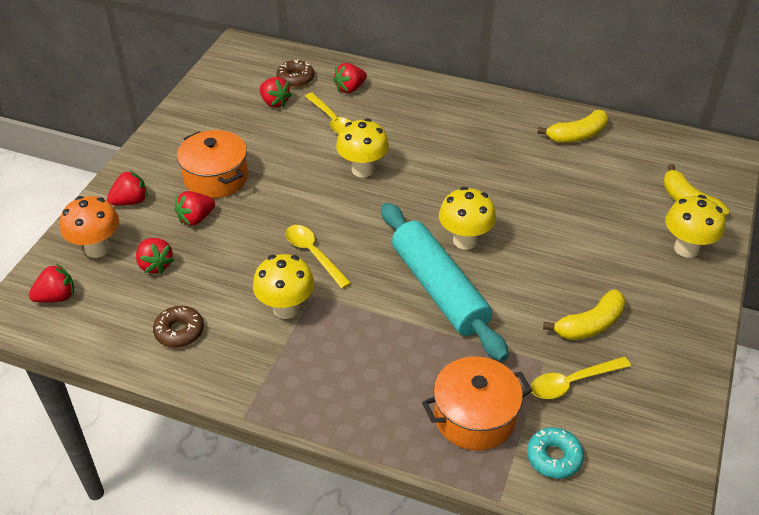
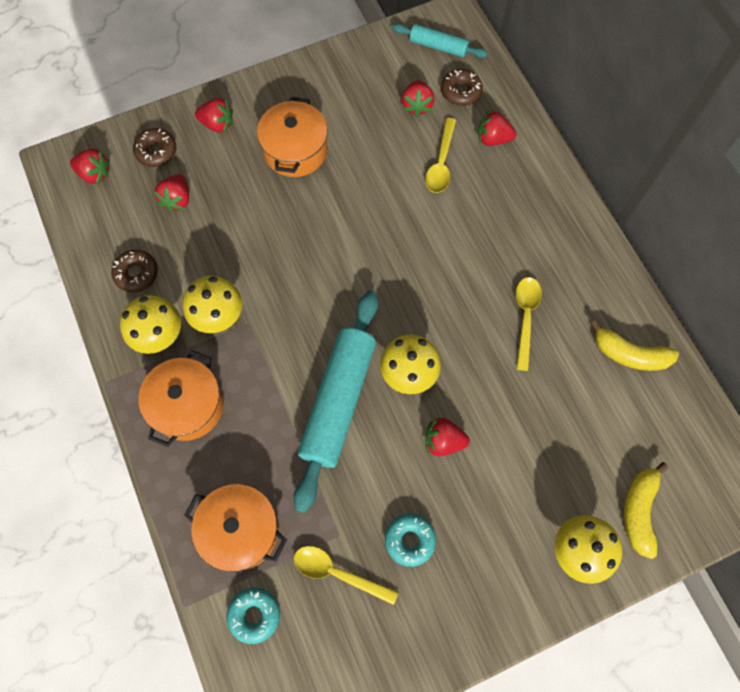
camera: 45 degrees right, 25 degrees up
(97, 249) = (156, 151): orange mushroom -> brown donut
(196, 218) = (243, 179): red strawberry -> red strawberry (443, 441)
(248, 65) = (438, 46): none -> turquoise rolling pin
(313, 254) = (287, 286): yellow spoon -> yellow spoon (525, 317)
(332, 378) = (188, 405): none -> orange pot
(363, 170) = (409, 235): yellow mushroom -> yellow mushroom (161, 337)
(590, 325) = (409, 540): yellow banana -> turquoise donut

